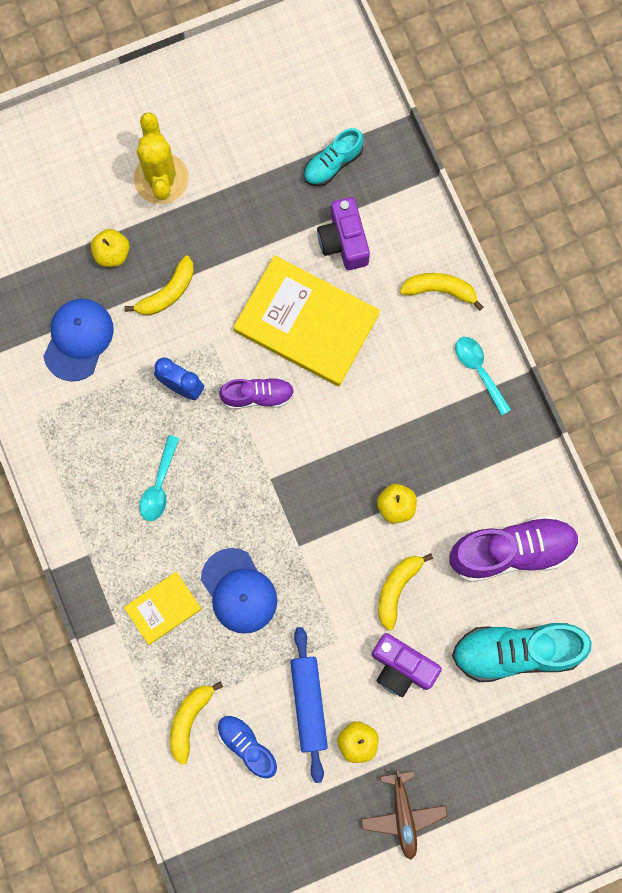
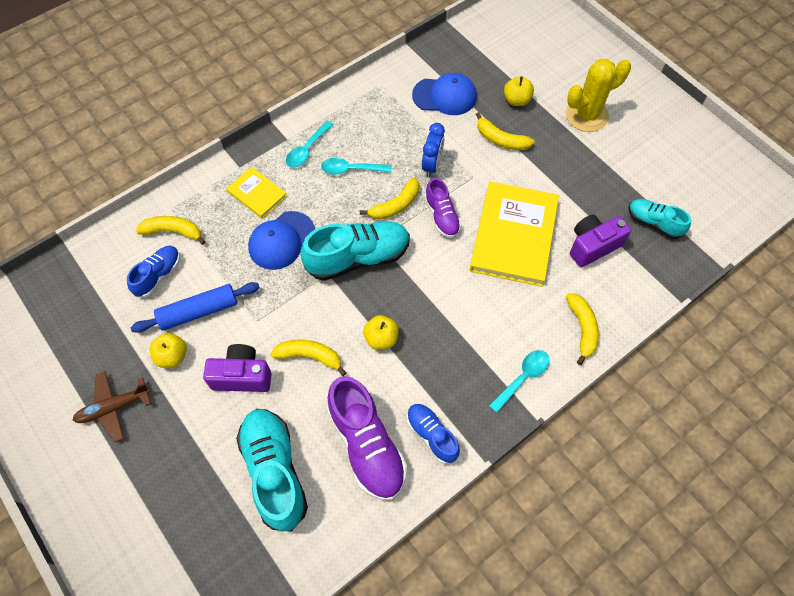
camera: 75 degrees right, 15 degrees down
(113, 533) = (307, 150): none -> turquoise spoon
(227, 445) = (395, 205): none -> yellow banana
(287, 507) = (358, 258): none -> turquoise shoe
(401, 667) = (242, 376): purple camera -> purple camera turned 75 degrees clockwise
(517, 482) = (432, 435): none -> blue shoe

